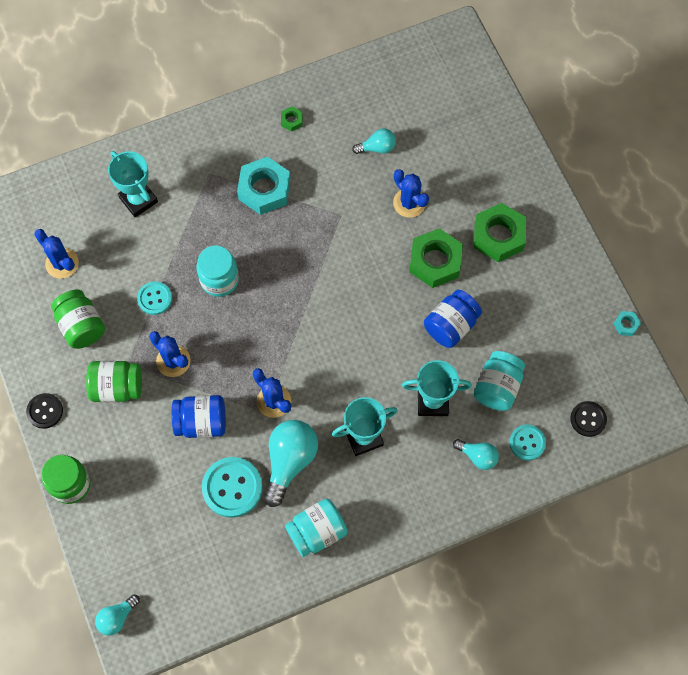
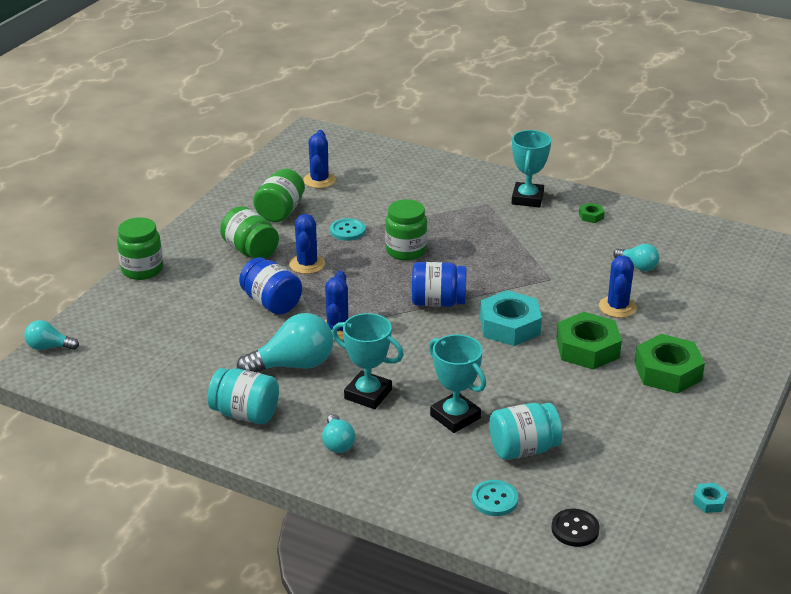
camera: 50 degrees right, 35 degrees down
(45, 411) = (190, 230): black button -> none
(138, 200) = (417, 185): turquoise trophy -> turquoise trophy (527, 199)
(219, 280) = (406, 251): turquoise jar -> green jar
(232, 487) = (232, 347): turquoise button -> none
(264, 189) = (513, 233): turquoise nut -> turquoise nut (509, 326)
(451, 325) = (542, 389): blue jar -> blue jar (438, 302)
(477, 456) = (438, 473): turquoise light bulb -> turquoise light bulb (337, 443)

